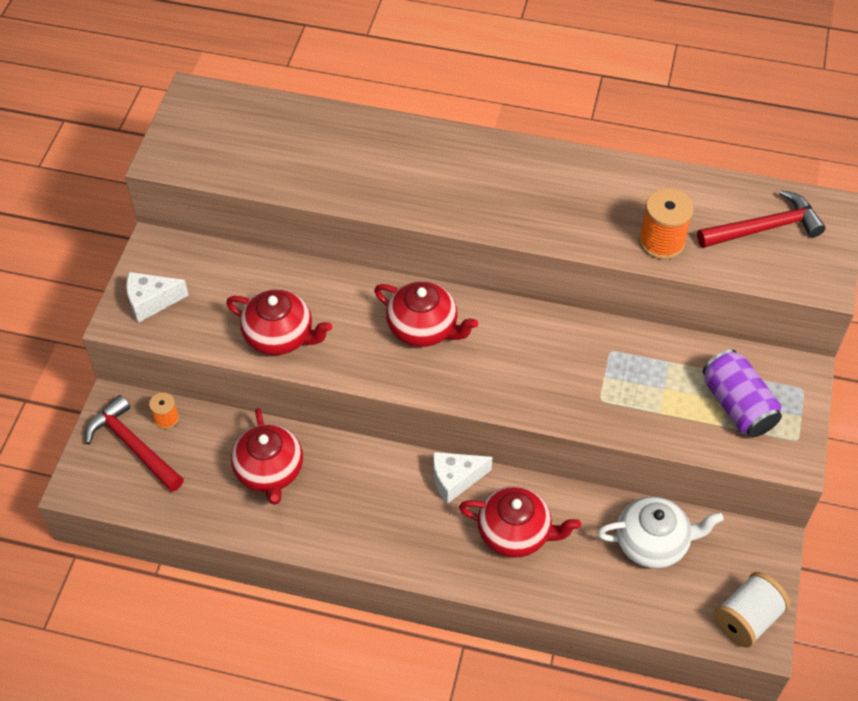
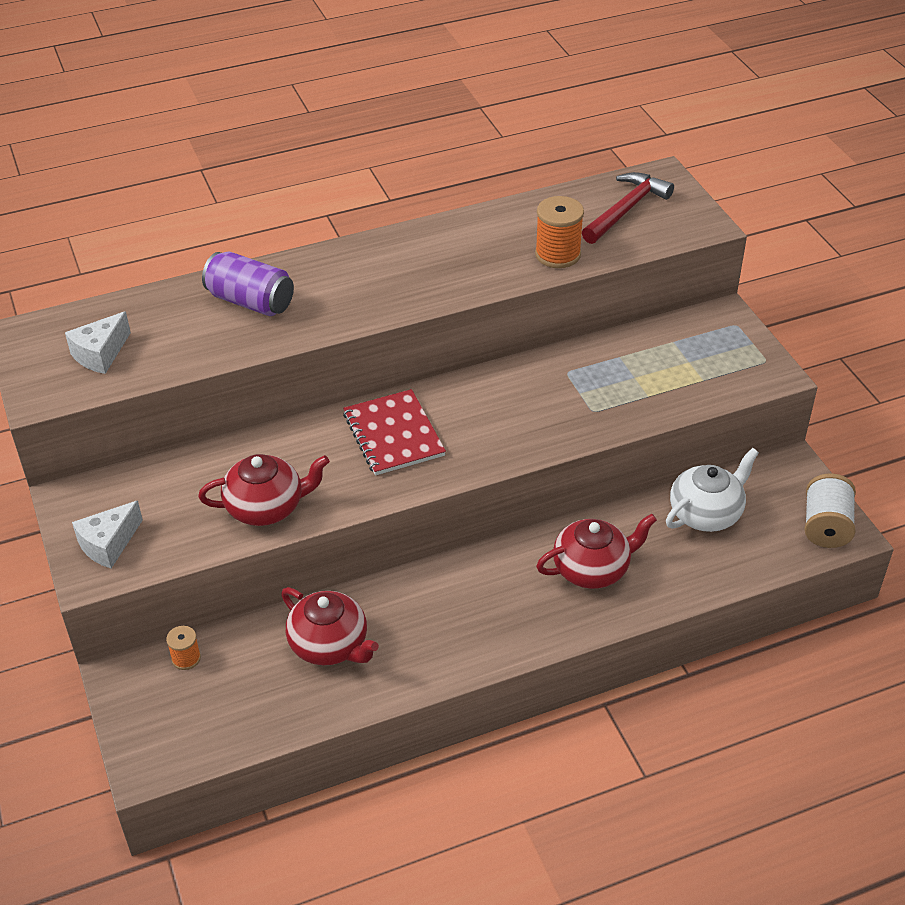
camera: 35 degrees left, 10 degrees down
(133, 446) = (173, 700): red hammer -> none
(423, 328) = (393, 434): red teapot -> red notebook
(455, 480) = (504, 557): white cheese -> white cheese (100, 354)
(737, 405) = (700, 360): purple can -> purple can (251, 301)

